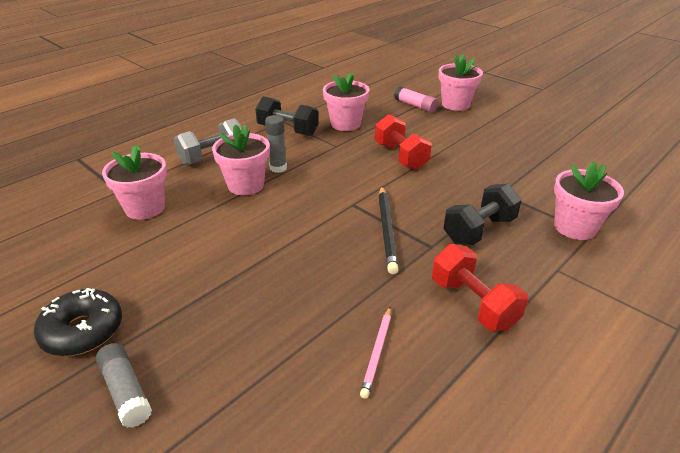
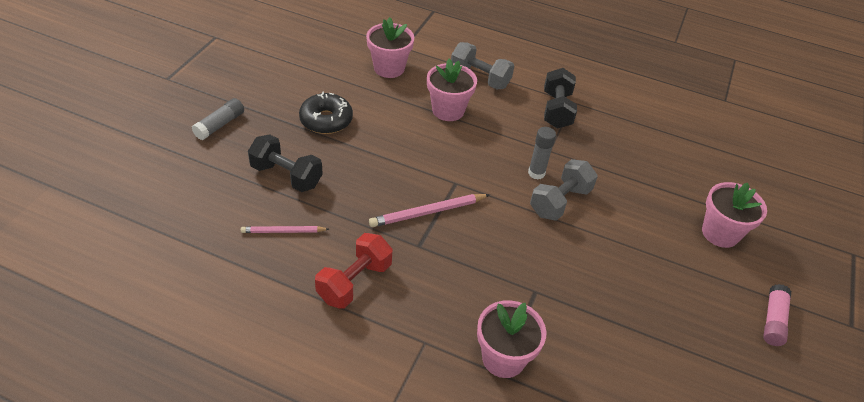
camera: 65 degrees right, 10 degrees up
(83, 331) = (259, 89): black donut -> black donut (326, 120)
(278, 168) = (485, 122): grey glue stick -> grey glue stick (536, 173)
(345, 124) = (599, 147): pink flower pot -> none
(386, 230) = (428, 212): black pencil -> pink pencil
(400, 156) = (560, 202): red dumbbell -> grey dumbbell
(415, 106) = (686, 196): pink glue stick -> pink glue stick (773, 320)
(479, 230) = (459, 278): black dumbbell -> black dumbbell (286, 176)

